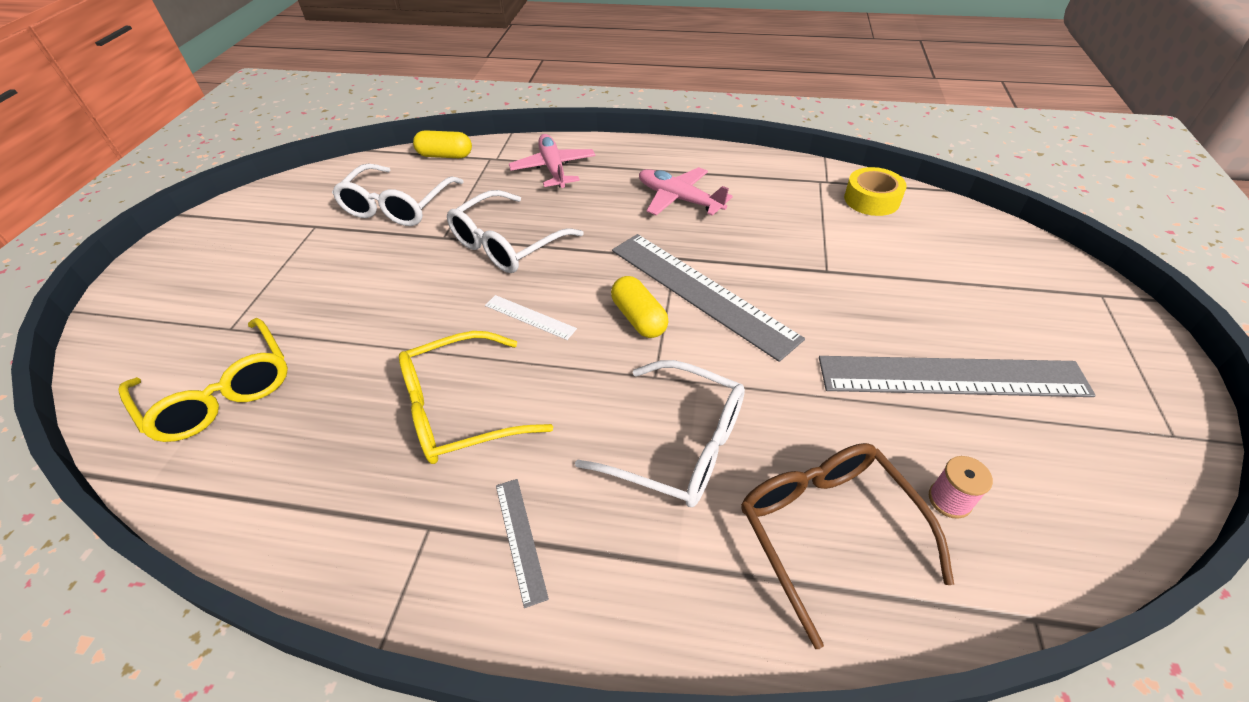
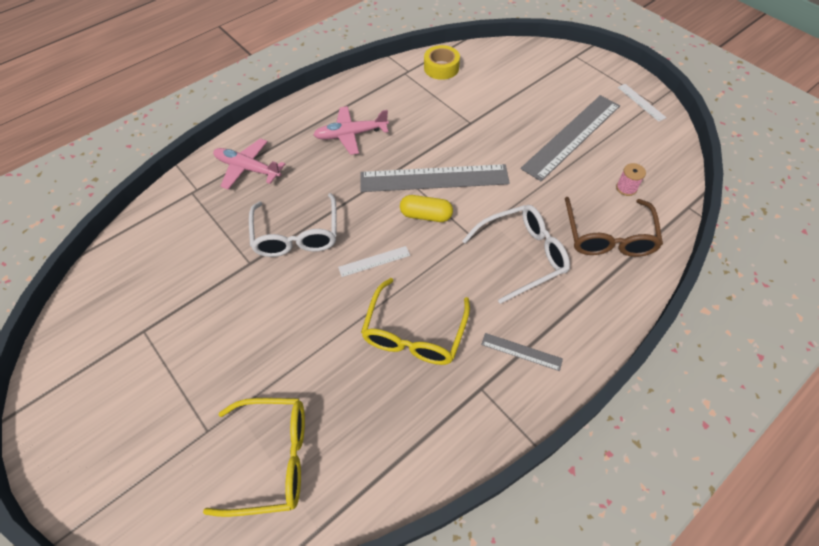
camera: 50 degrees left, 10 degrees up
(397, 206) = (182, 271): white glasses -> none
(445, 156) = (155, 214): yellow capsule -> none
(827, 530) = (608, 236): brown glasses -> brown glasses turned 105 degrees counterclockwise
(1147, 418) = (641, 102): none -> white ruler

